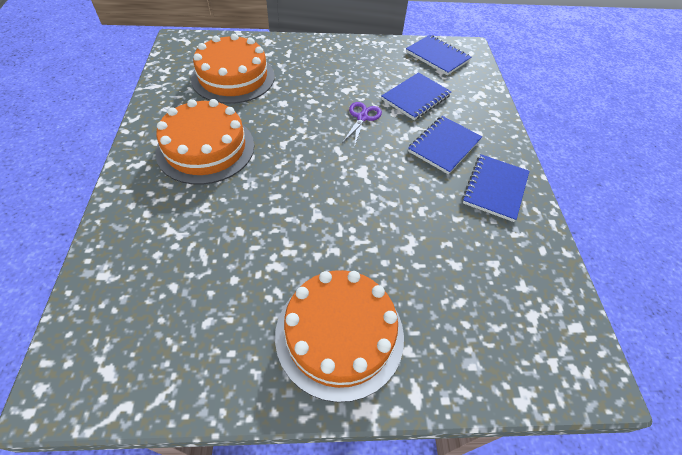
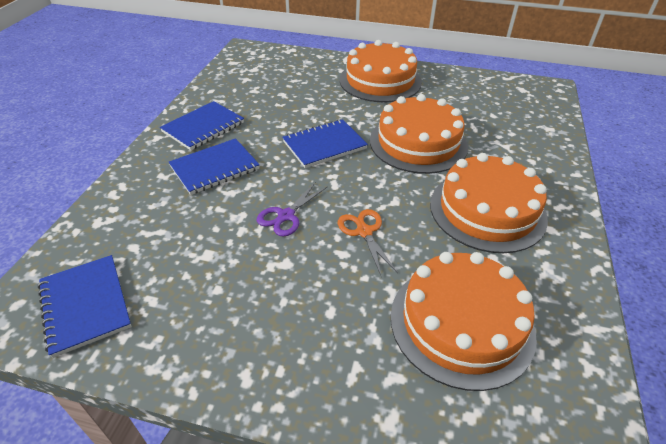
camera: 160 degrees left, 10 degrees down
(269, 213) = (418, 143): none -> orange cake
(301, 116) = (364, 232): none -> orange scissors
(415, 98) = (194, 231): blue notebook -> blue notebook (324, 145)

